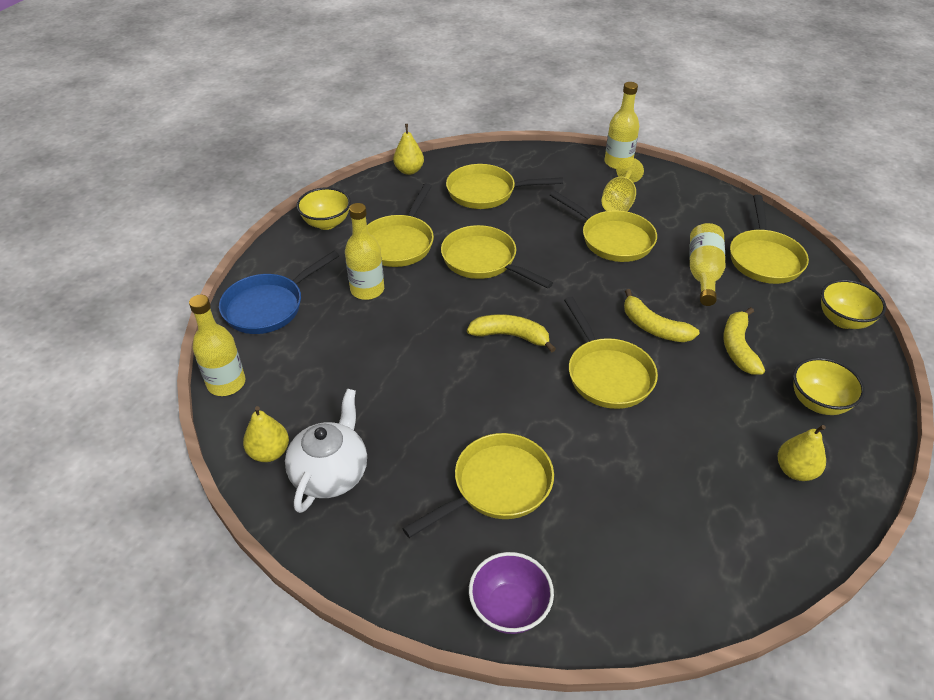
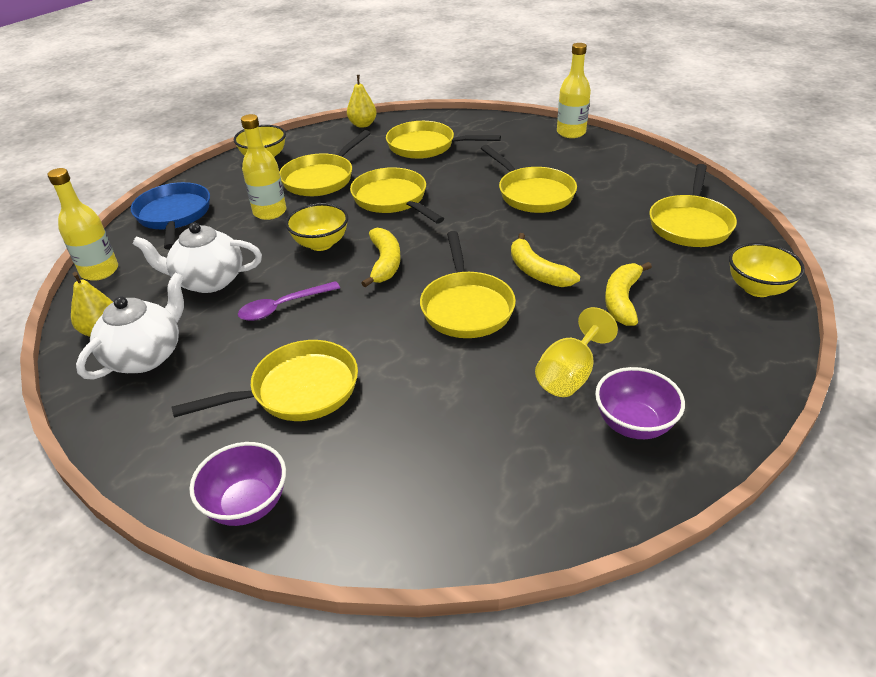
camera: 15 degrees right, 5 degrees down
(268, 306) = (174, 216): blue pan -> blue pan turned 105 degrees clockwise
(347, 379) = (208, 281): none -> white teapot
(437, 399) = (282, 307): none -> purple spoon
(510, 336) = (385, 263): yellow banana -> yellow banana turned 60 degrees clockwise
(619, 203) = (555, 164): yellow goblet -> yellow goblet (569, 375)
(703, 273) = (615, 231): yellow bottle -> none
(795, 470) = (633, 424): yellow pear -> purple bowl
(818, 402) = (692, 362): yellow bowl -> yellow bowl (321, 244)

